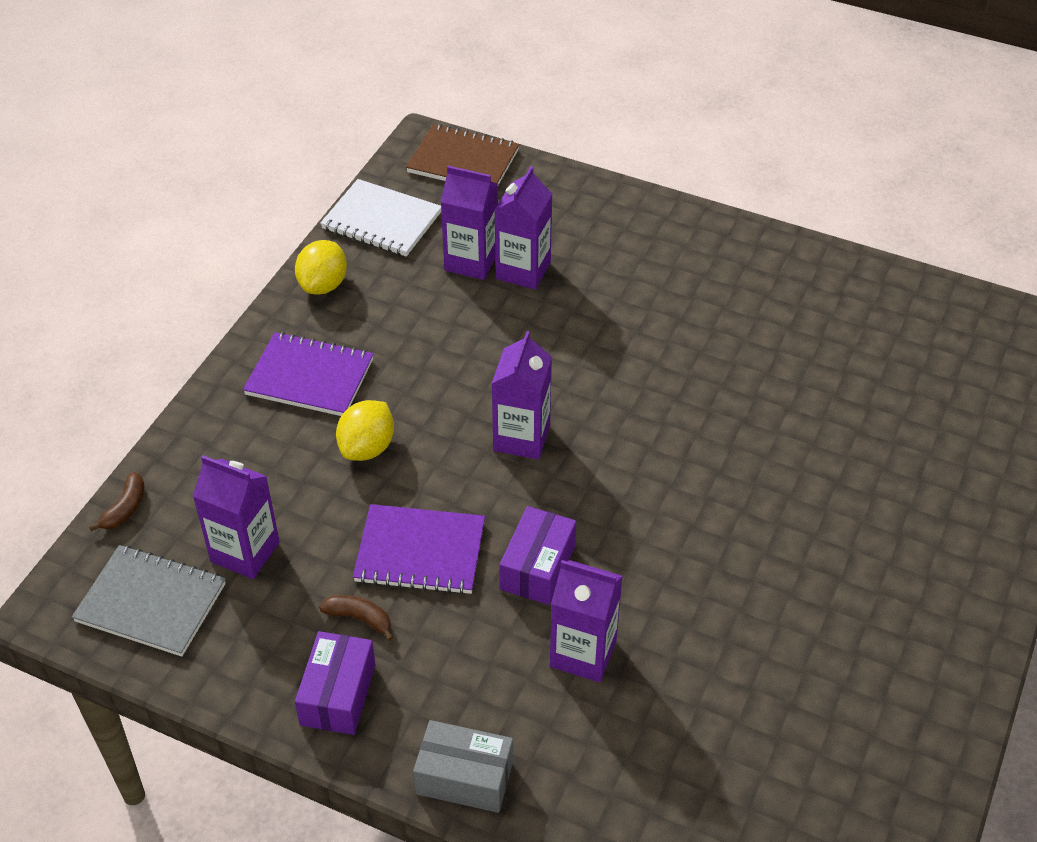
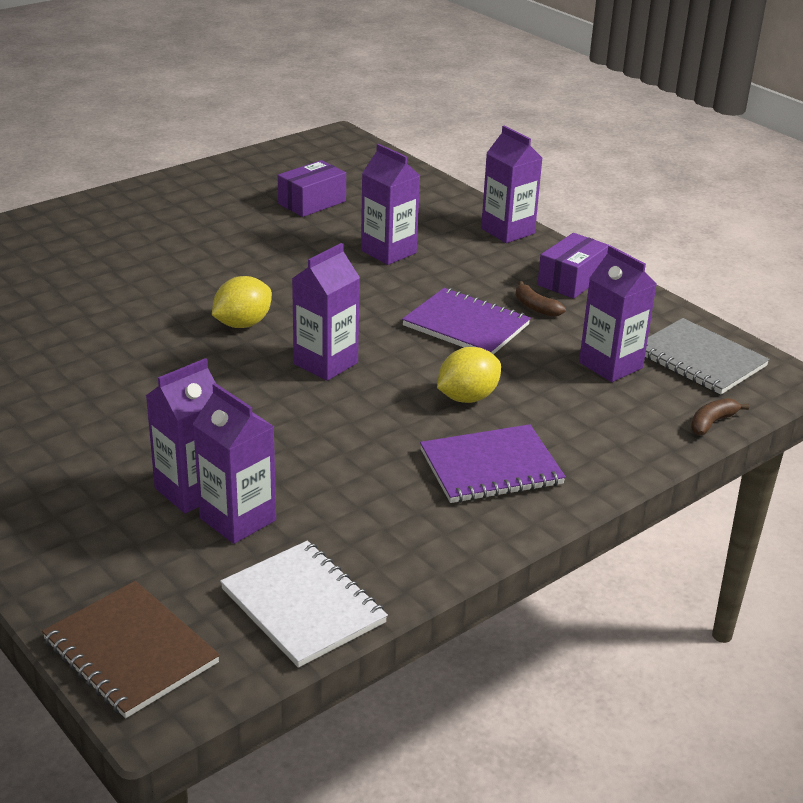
camera: 155 degrees left, 15 degrees down
(309, 377) = (491, 467): purple notebook -> purple notebook turned 60 degrees counterclockwise
(323, 285) = (425, 552): yellow lemon -> yellow lemon (242, 324)
(464, 777) = (507, 231): grey box -> purple carton
(537, 567) = (383, 294): purple box -> purple box (312, 202)

